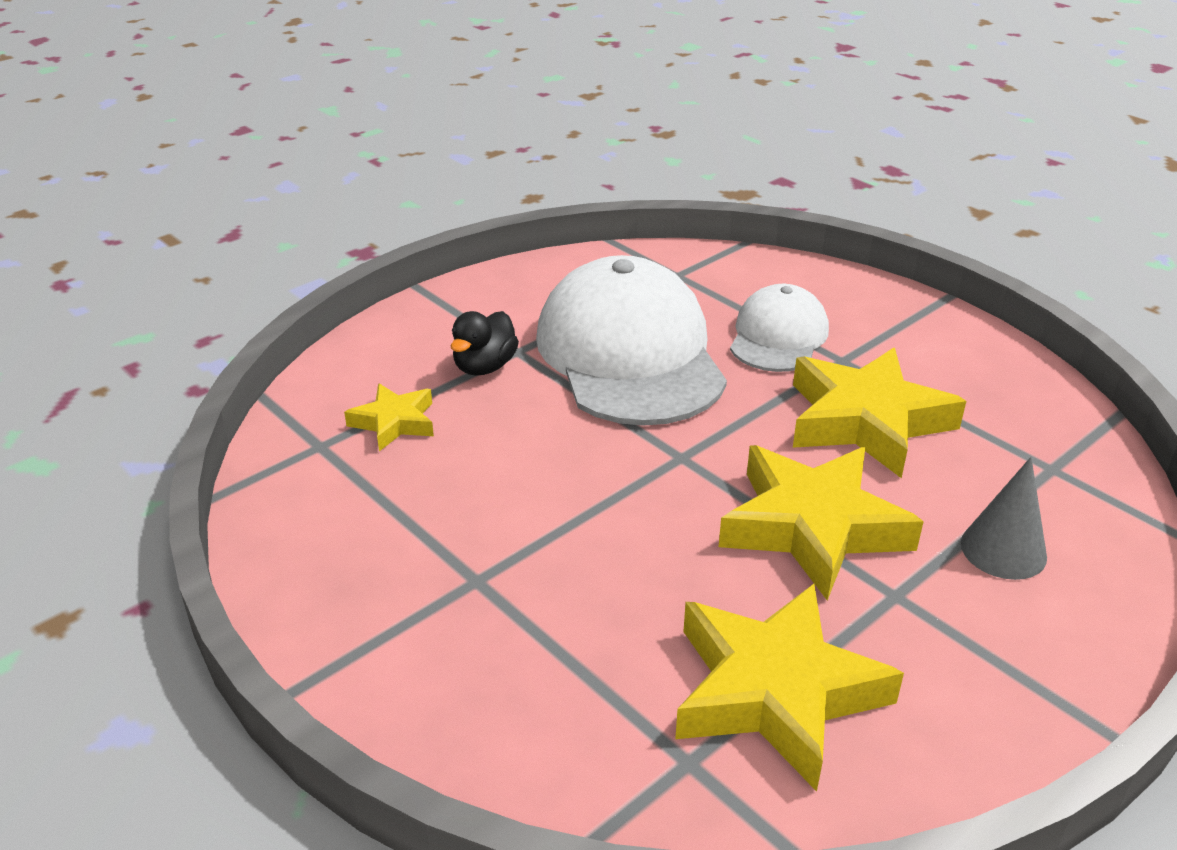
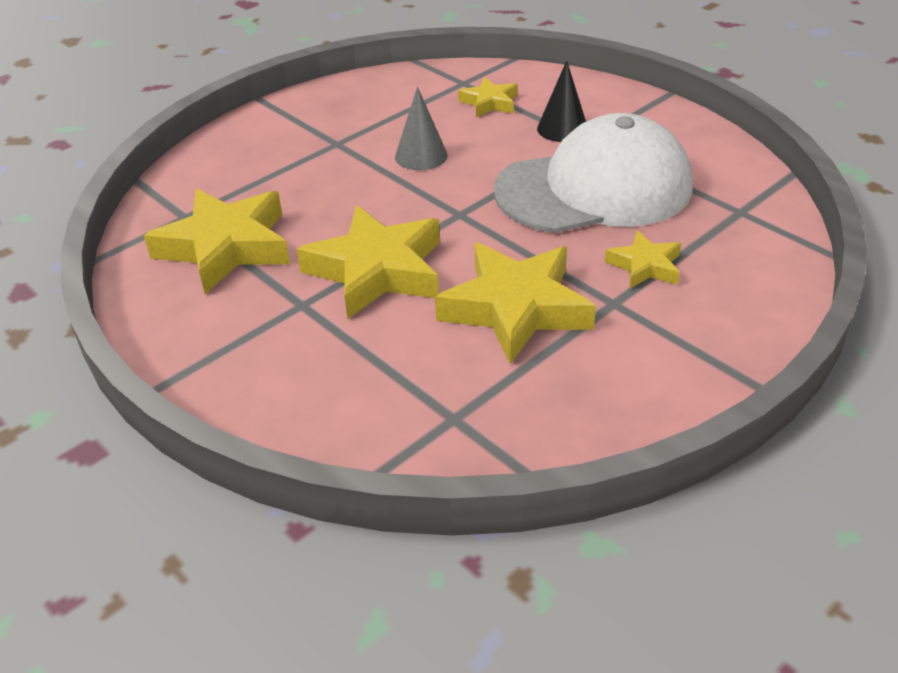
camera: 90 degrees right, 5 degrees up
(484, 367) = (562, 128): black duck -> black cone
(778, 336) = (645, 266): white cap -> yellow star
(1003, 550) = (344, 366): grey cone -> grey cone (421, 156)

